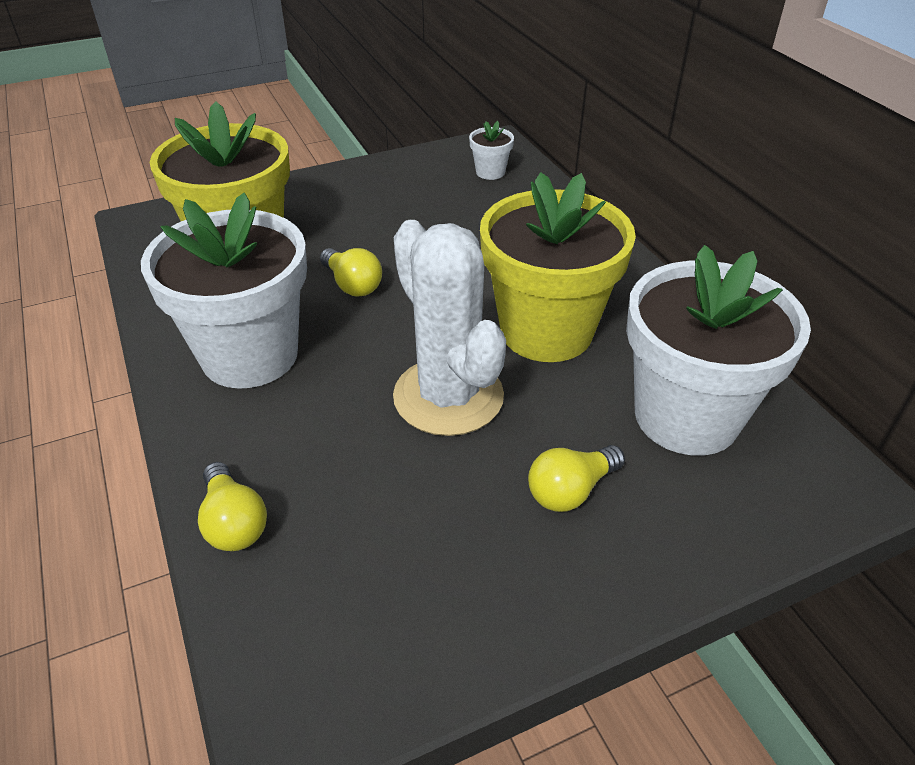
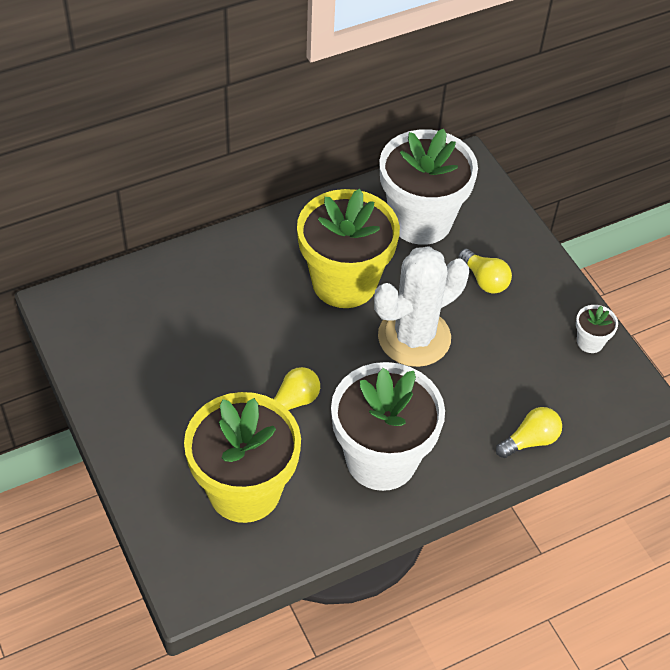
camera: 95 degrees left, 10 degrees up
(490, 172) = (115, 310): white flower pot -> white flower pot (590, 342)

